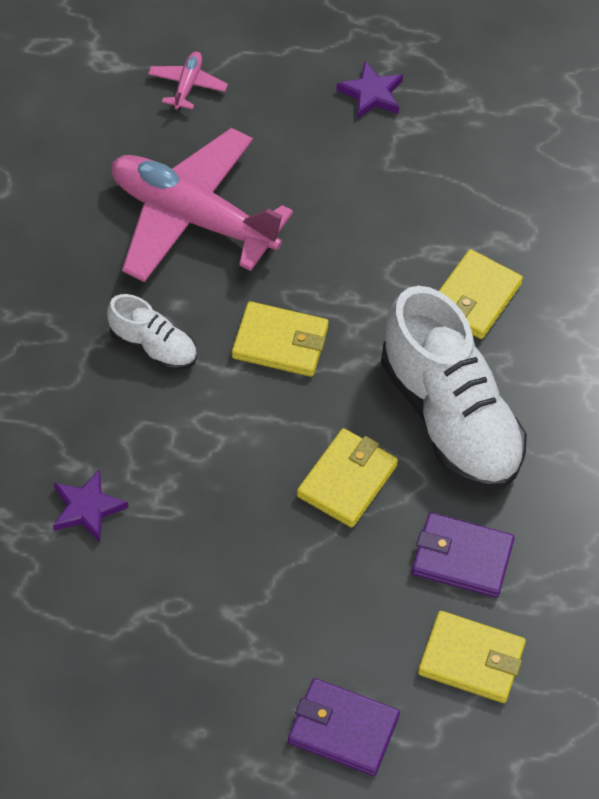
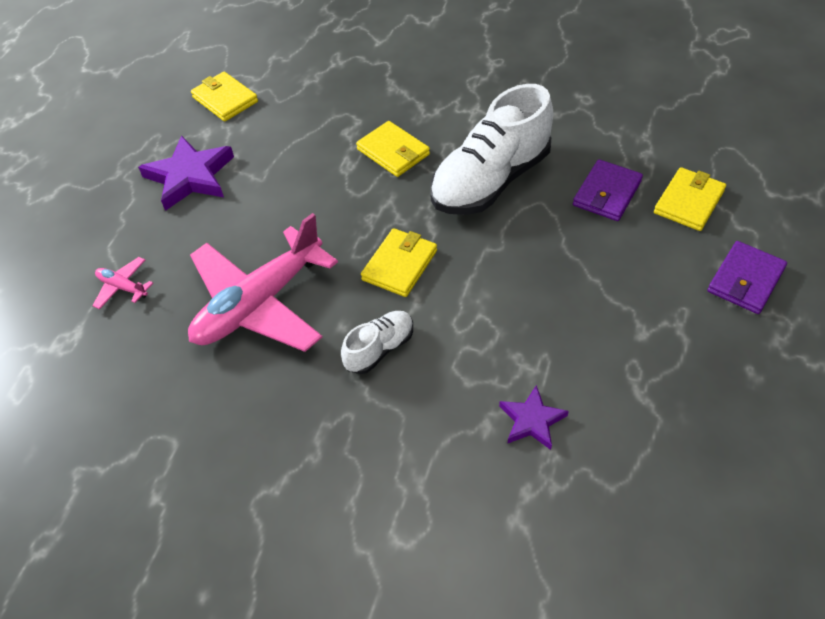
camera: 70 degrees left, 5 degrees down
(347, 481) = (533, 245): yellow wallet -> yellow wallet (225, 99)
(371, 94) = (190, 177): purple star -> purple star, size x1.74
(449, 418) = (490, 181): white shoe -> white shoe turned 150 degrees clockwise

